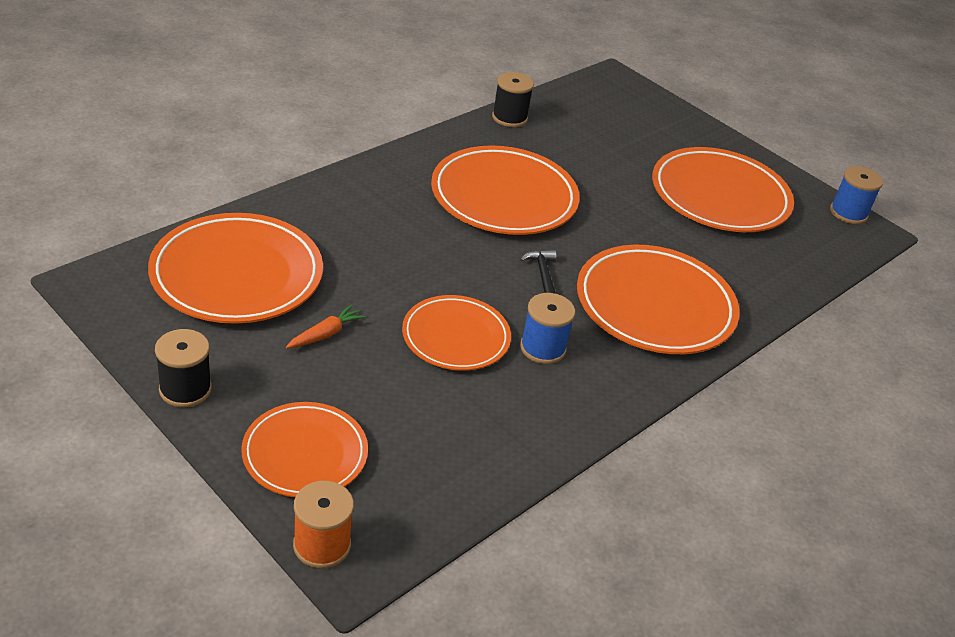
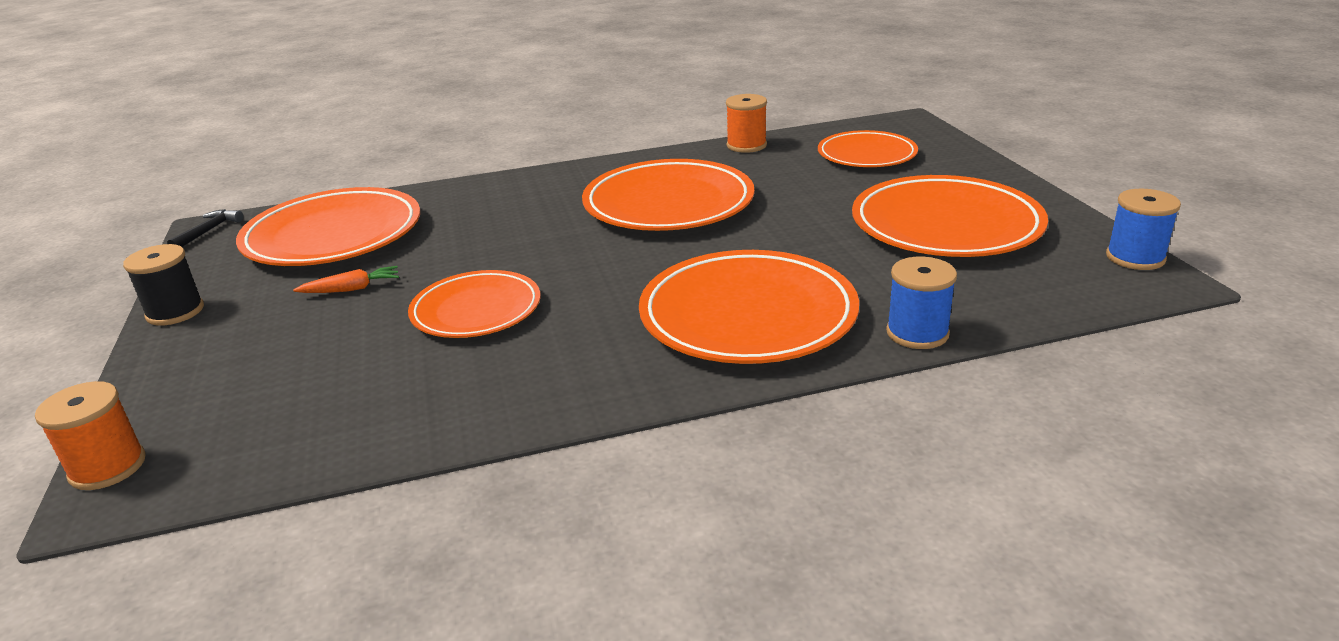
camera: 35 degrees right, 10 degrees down
(305, 454) = (202, 382): orange plate -> orange plate (866, 155)
(509, 118) = (746, 145): black spool -> orange spool
(542, 275) = (638, 270): black hammer -> black hammer (208, 231)
(542, 348) = (561, 334): blue spool -> blue spool (917, 333)

